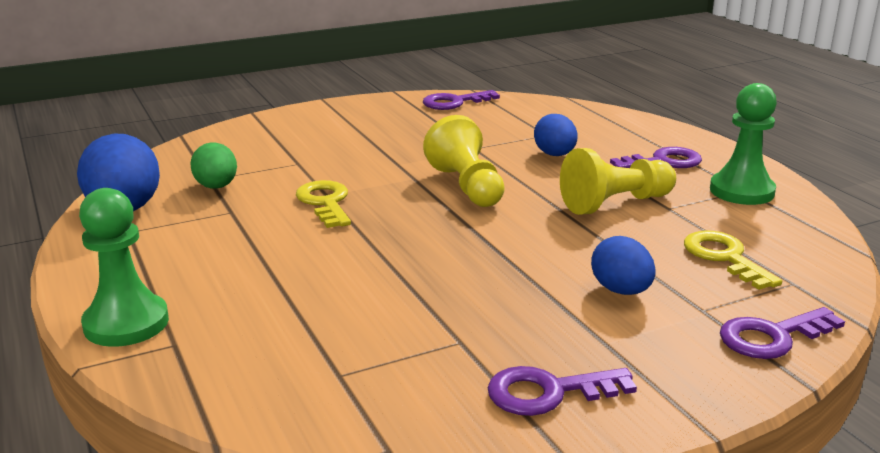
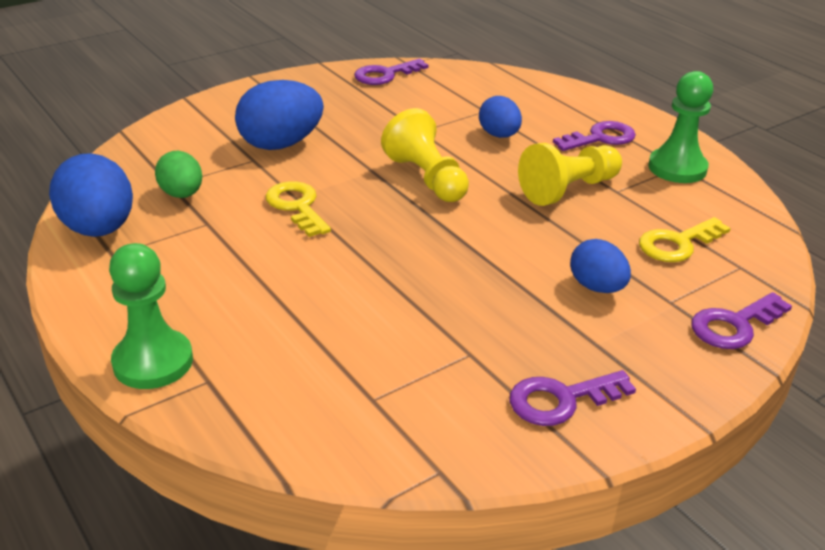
camera: 10 degrees left, 10 degrees up
(329, 152) = (281, 144): none -> blue egg
(724, 257) = (677, 244): yellow key -> yellow key turned 90 degrees counterclockwise

